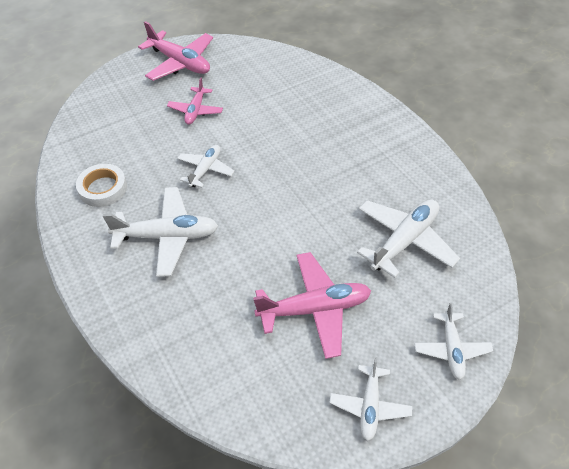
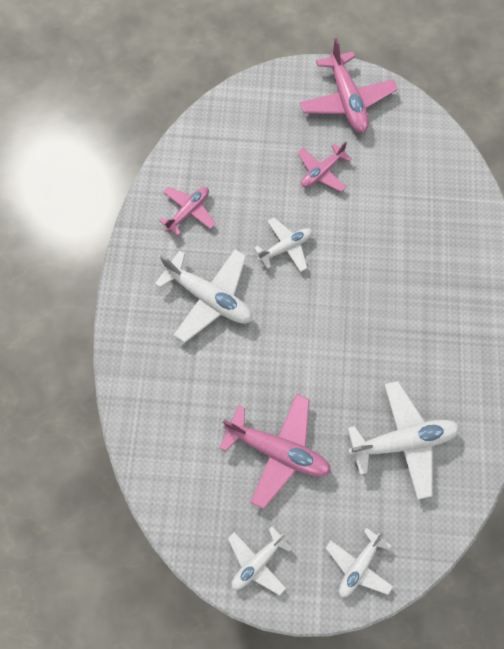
camera: 35 degrees right, 20 degrees up
(103, 188) = (189, 211): white tape -> pink plane

